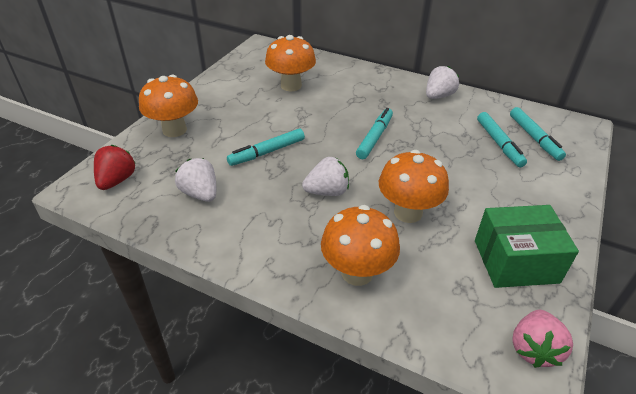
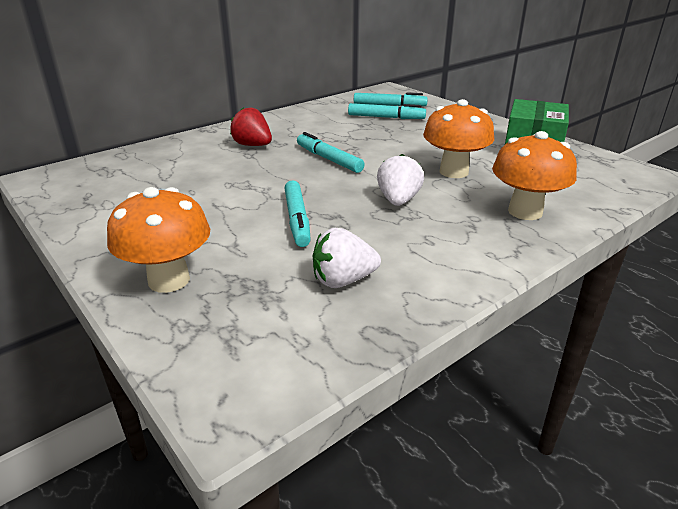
camera: 65 degrees left, 10 degrees down
(117, 180) = (249, 356): red strawberry -> red strawberry (253, 145)
(291, 85) = (173, 178): orange mushroom -> none
(438, 96) = (291, 119): white strawberry -> none
(534, 349) = (621, 168): pink strawberry -> none

